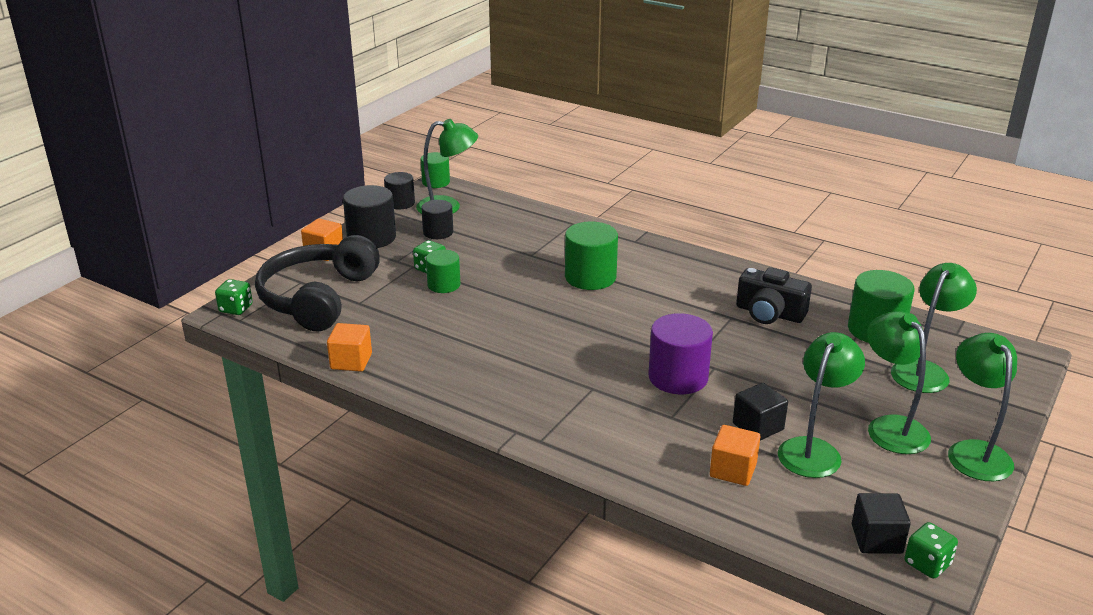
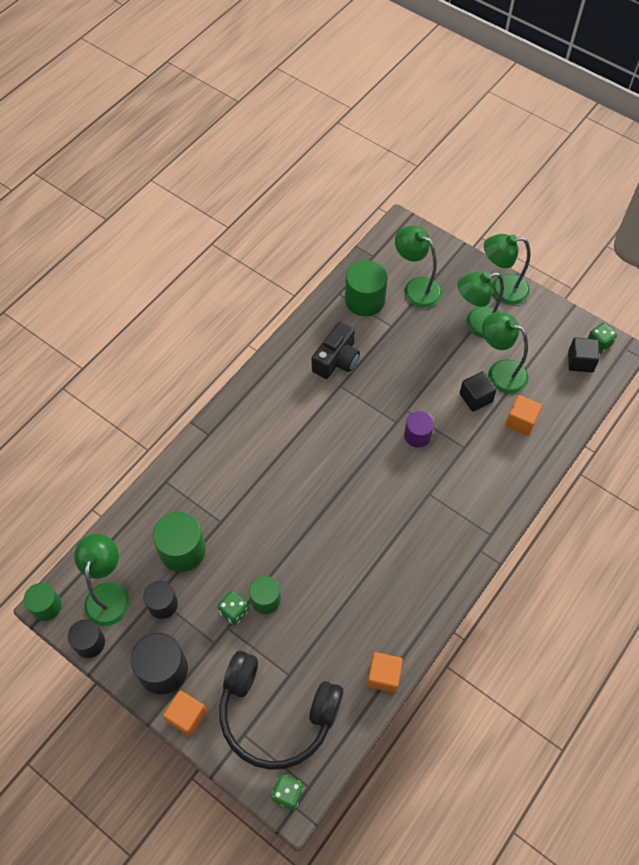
camera: 85 degrees left, 30 degrees up
(590, 277) = (267, 477): green cylinder -> green cylinder (182, 550)
(678, 377) = (417, 435): purple cylinder -> purple cylinder, size x0.63

